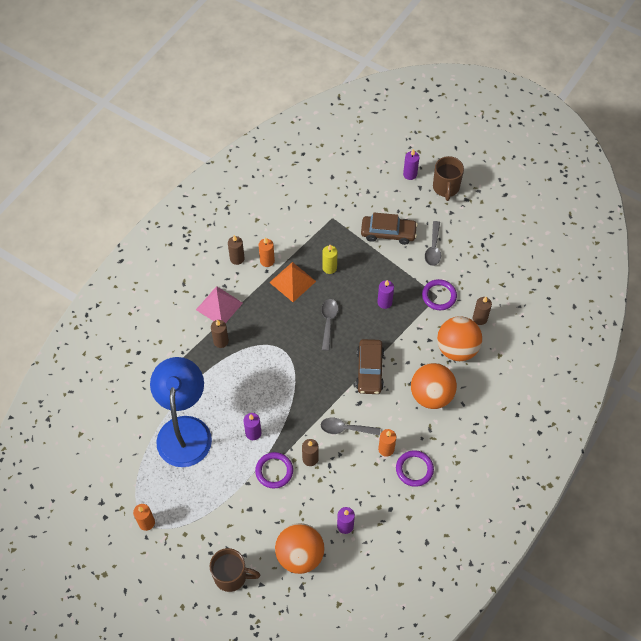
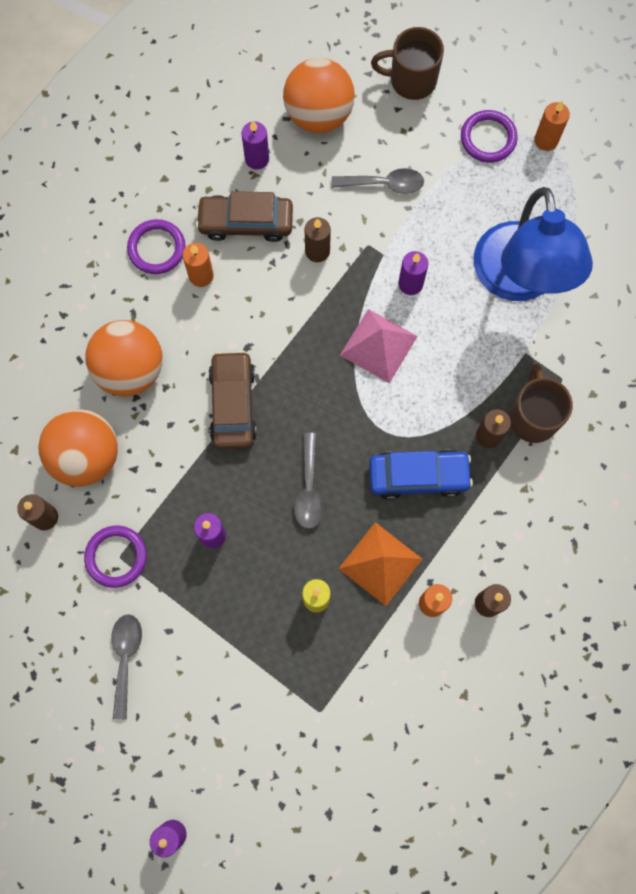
camera: 175 degrees right, 15 degrees up
(219, 306) = (503, 503): pink pyramid -> pink pyramid (378, 345)
(265, 323) = (418, 476): none -> blue car
(274, 471) = (370, 228): purple ring -> purple ring (488, 138)
(345, 429) = (266, 302): grey spoon -> grey spoon (384, 184)
(388, 233) = (211, 685): brown car -> brown car (246, 222)
(446, 188) = (100, 806): brown mug -> brown mug (533, 417)

